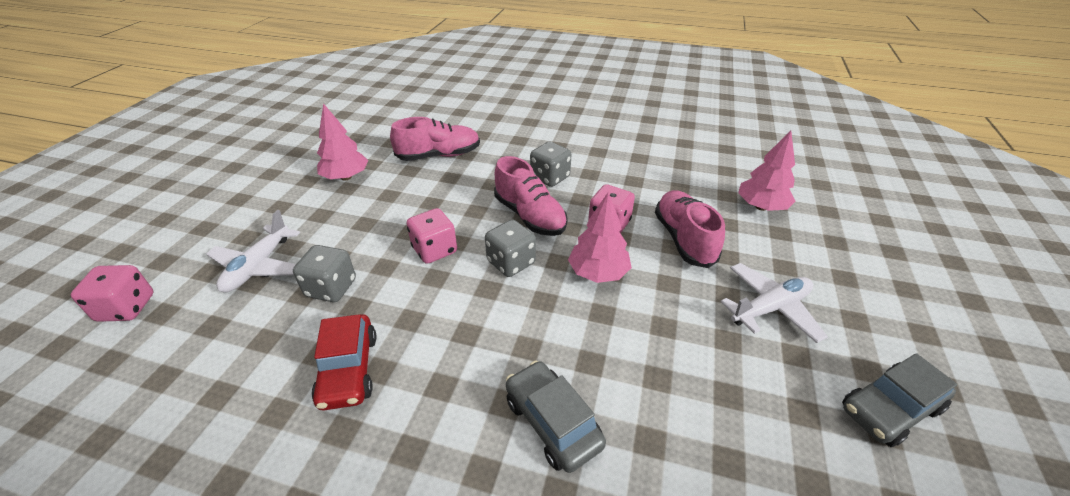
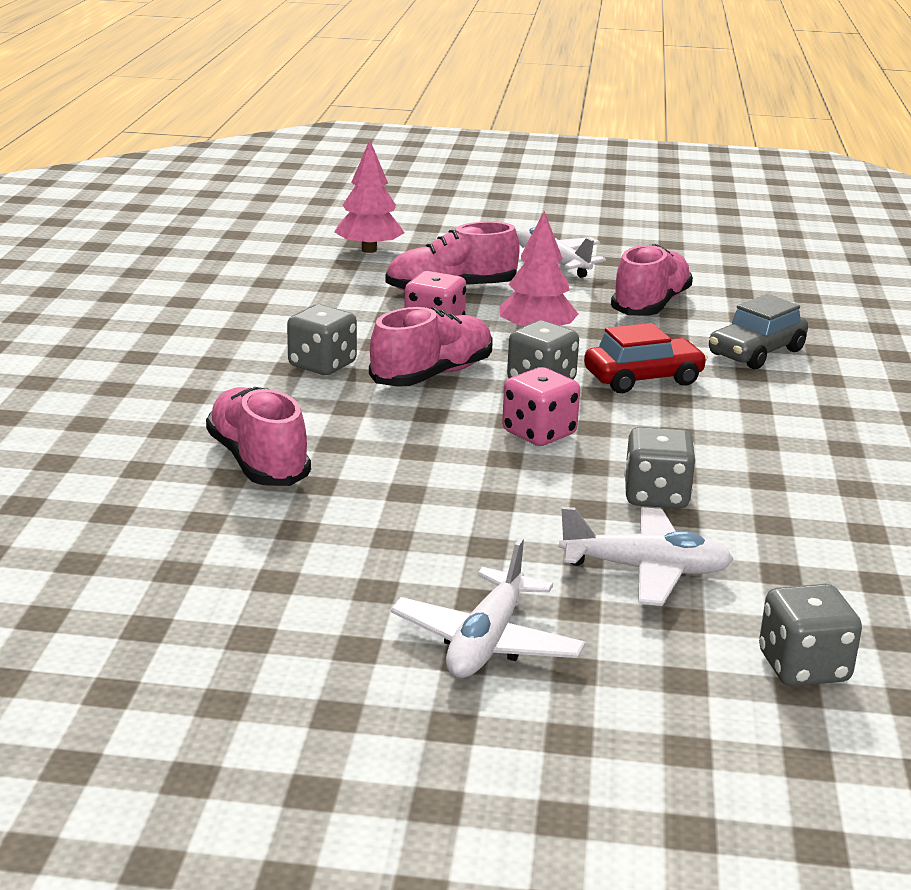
camera: 100 degrees left, 15 degrees down
(126, 308) = (803, 667): pink dice -> grey dice
(244, 205) = (487, 642): none -> white plane
(346, 177) = (355, 546): pink tree -> none
(348, 370) = (775, 457): red car -> red car (643, 379)
(671, 362) = (650, 305): none -> pink shoe
(889, 409) = (647, 239): grey car -> none

